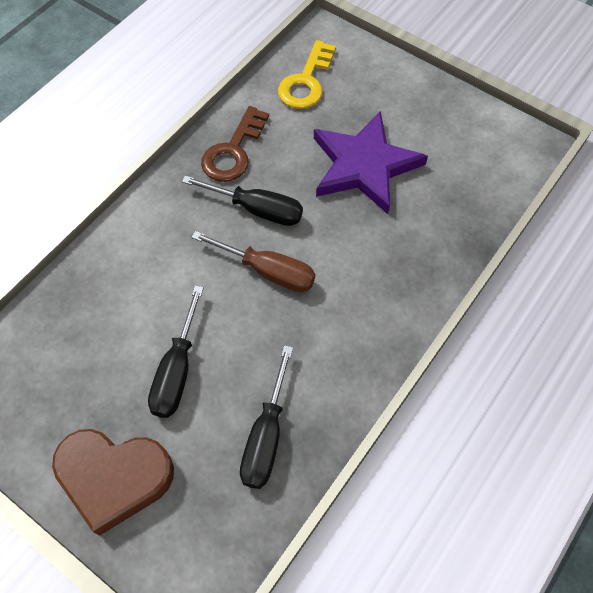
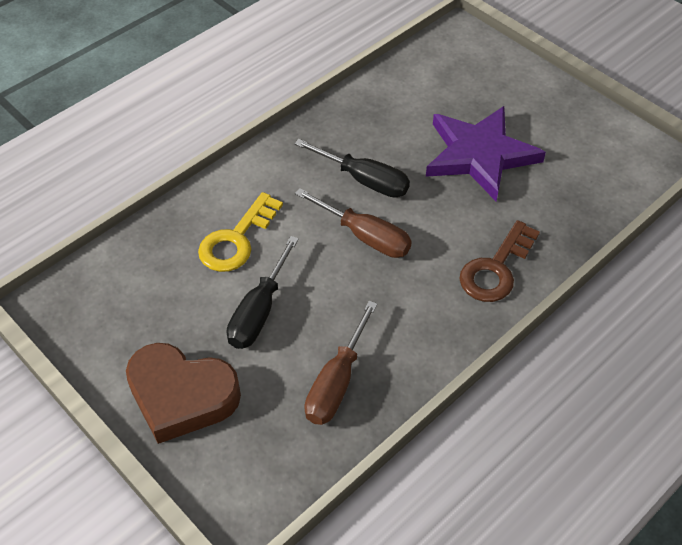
camera: 10 degrees right, 10 degrees down
(233, 151) = (350, 126): brown key -> brown key (496, 269)
(266, 436) = (337, 382): black screwdriver -> brown screwdriver
(306, 82) = (434, 73): yellow key -> yellow key (236, 240)

